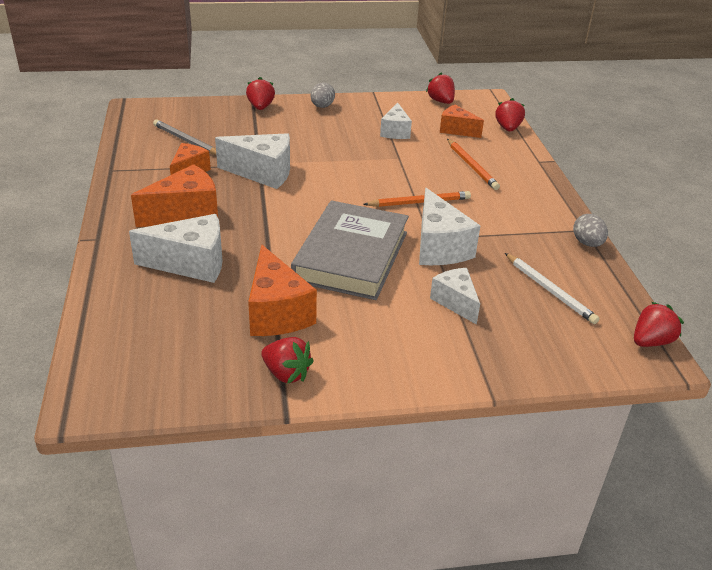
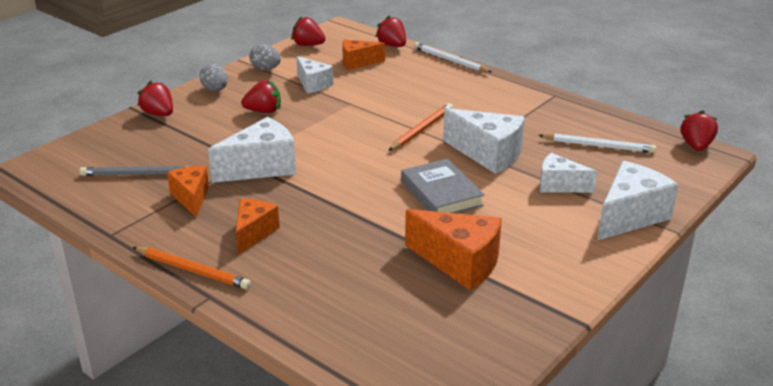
camera: 40 degrees left, 5 degrees down
(186, 213) = (254, 233): orange cheese -> orange cheese, size x0.63
(191, 264) = (331, 268): white cheese -> white cheese (629, 216)
(286, 373) = (538, 298): red strawberry -> red strawberry (264, 111)
(351, 256) = (441, 193): grey book -> grey book, size x0.62
(471, 166) = (413, 85): orange pencil -> orange pencil (192, 270)
(537, 160) = (450, 60): none -> white pencil
(587, 243) = (570, 103): grey egg -> grey egg (265, 69)

